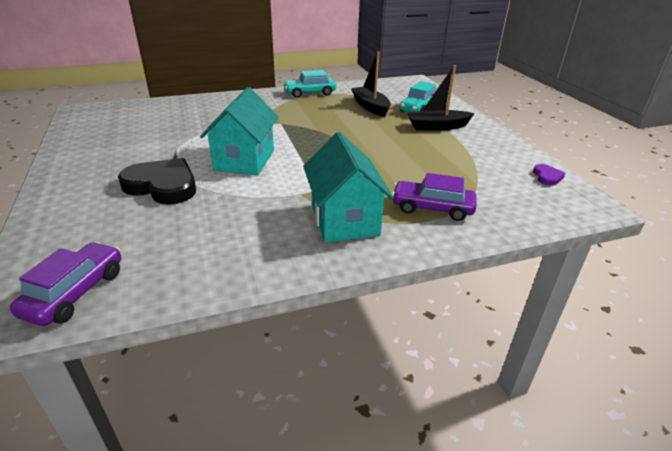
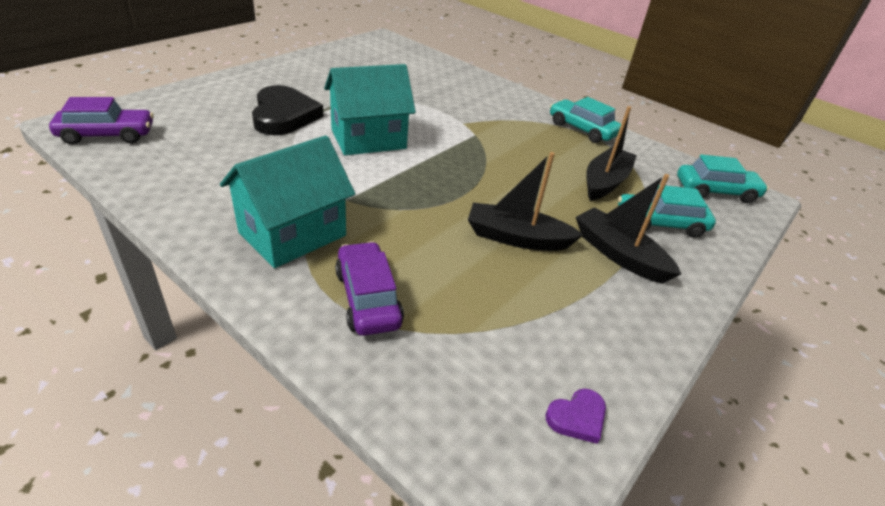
camera: 55 degrees right, 5 degrees up
(401, 86) = (715, 191): none -> turquoise car
(404, 147) = (517, 238): none -> black boat

